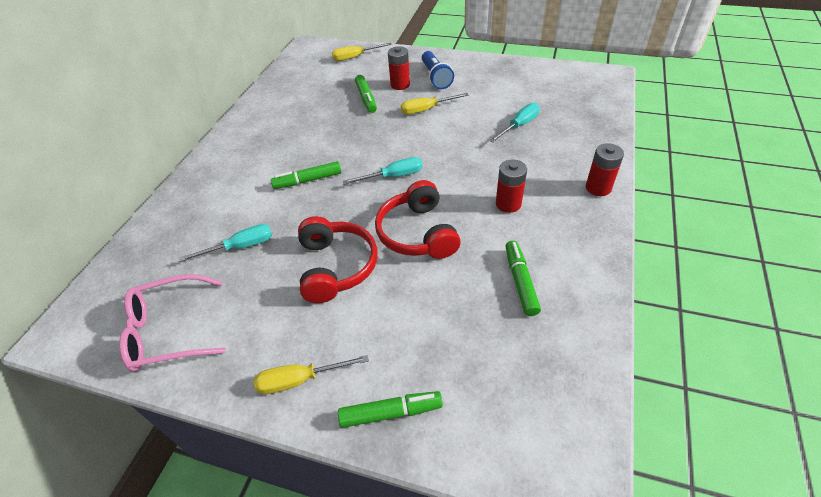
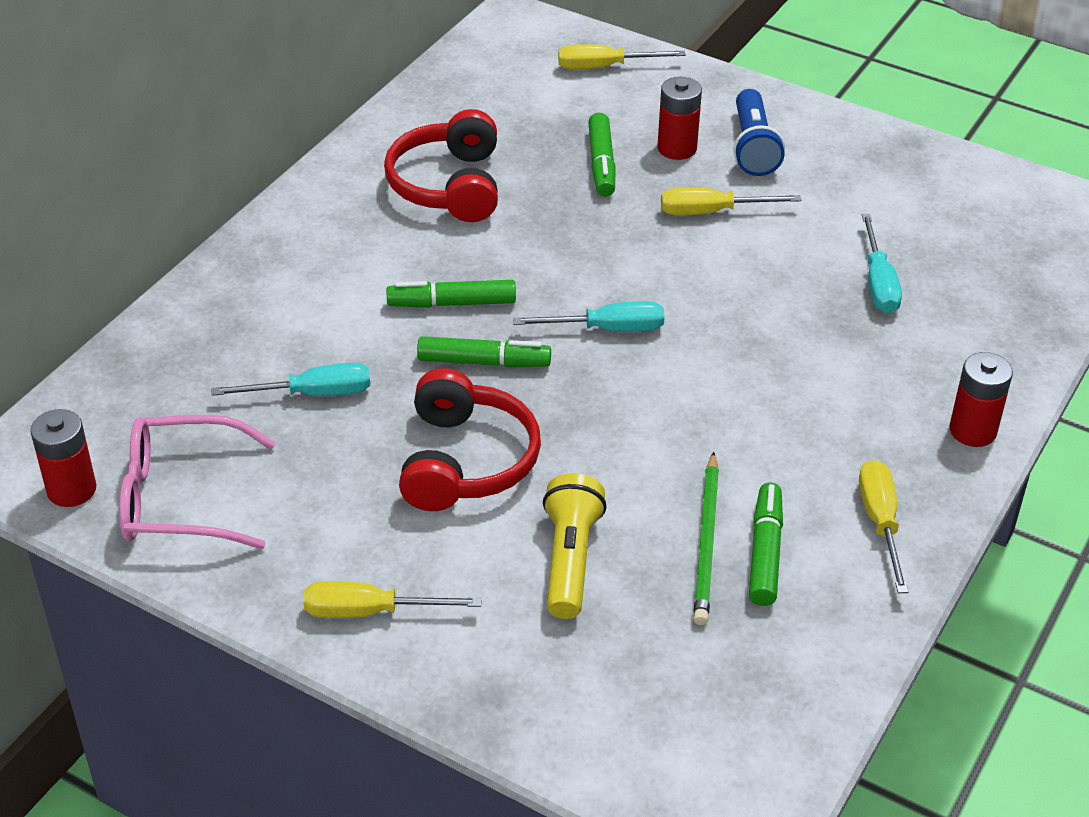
camera: 10 degrees right, 5 degrees down
(390, 412) = (495, 684): green marker -> green marker (483, 362)
(412, 314) = (569, 560): none -> yellow flashlight
(417, 233) = (619, 437): red headphones -> red headphones (448, 185)
(486, 283) = (706, 542): none -> green pencil
(508, 204) = (797, 423): red battery -> red battery (71, 489)
(519, 125) = (878, 283): turquoise screwdriver -> turquoise screwdriver turned 120 degrees clockwise
(575, 249) = (880, 523): none -> yellow screwdriver

